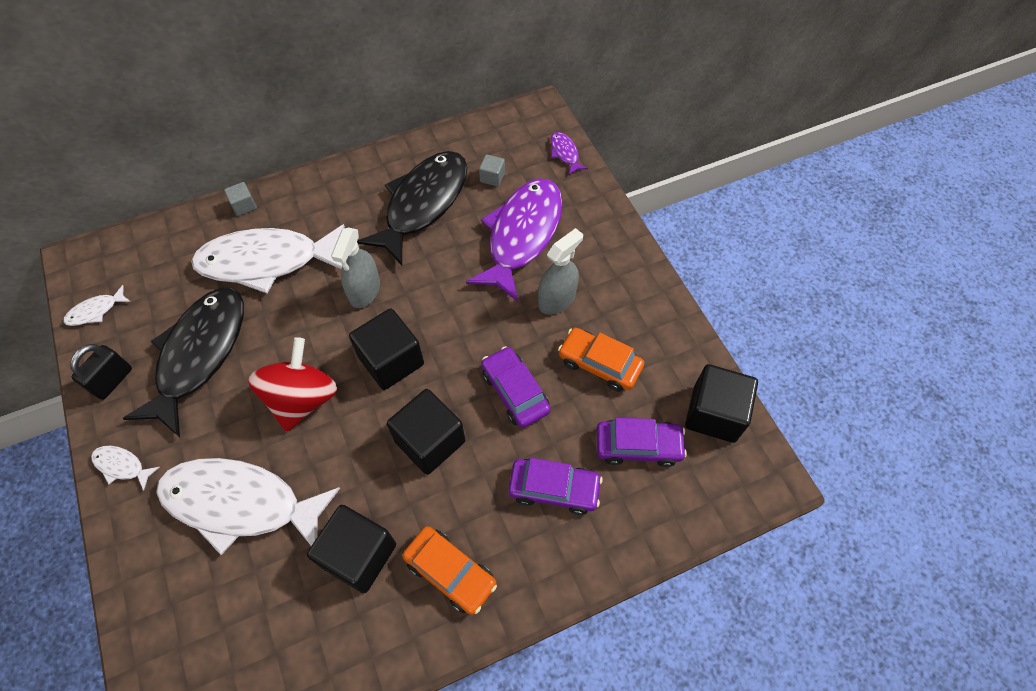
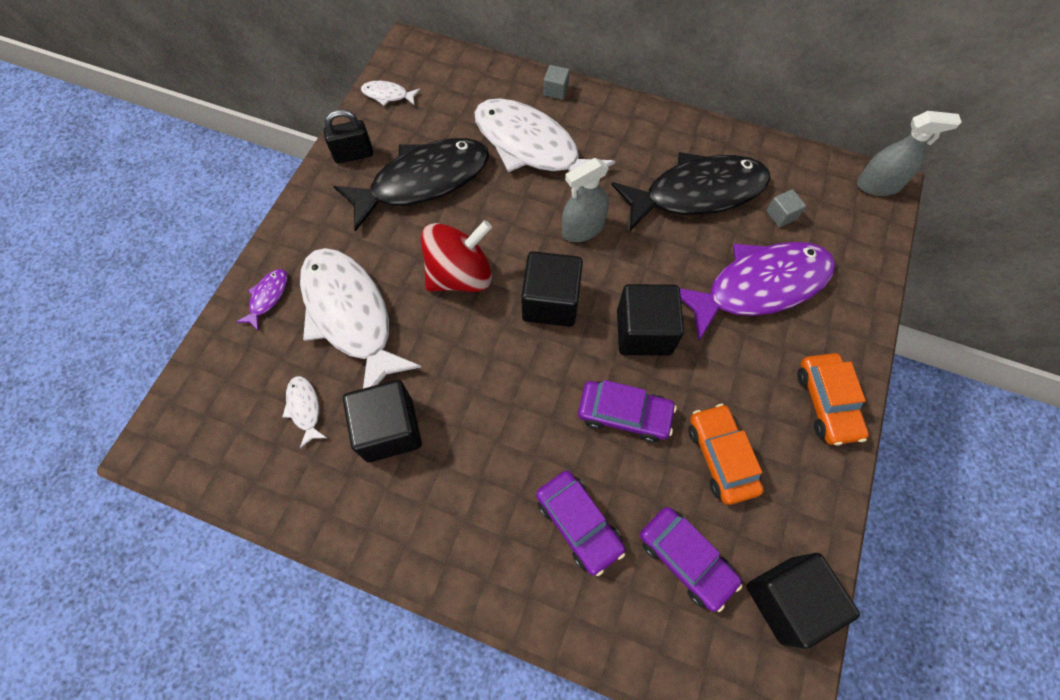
camera: 45 degrees right, 5 degrees up
(122, 466) = (306, 220): white fish -> white fish (304, 408)
(430, 441) = (519, 392): black cube -> black cube (644, 332)
(450, 572) = (438, 508): orange car -> orange car (826, 402)
(515, 392) = (624, 414): purple car -> purple car turned 90 degrees clockwise
(557, 299) = (737, 368): grey spray bottle -> grey spray bottle (878, 185)
(565, 153) = (873, 244): purple fish -> purple fish (268, 297)

